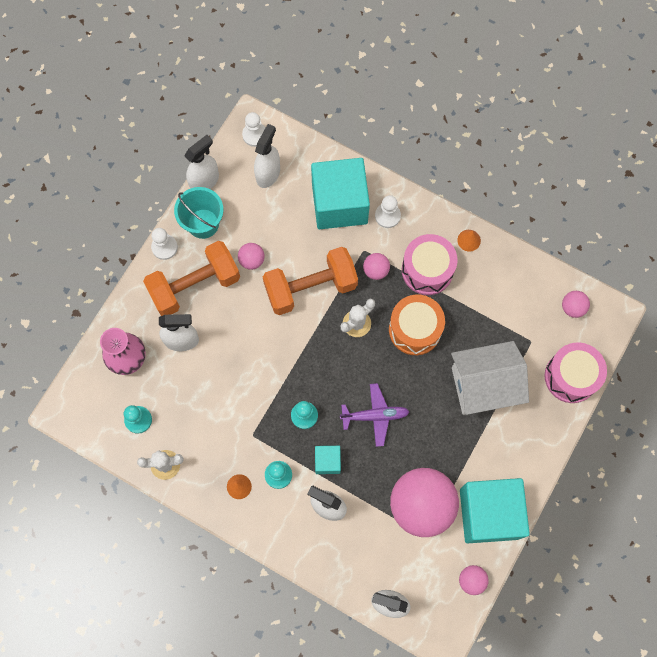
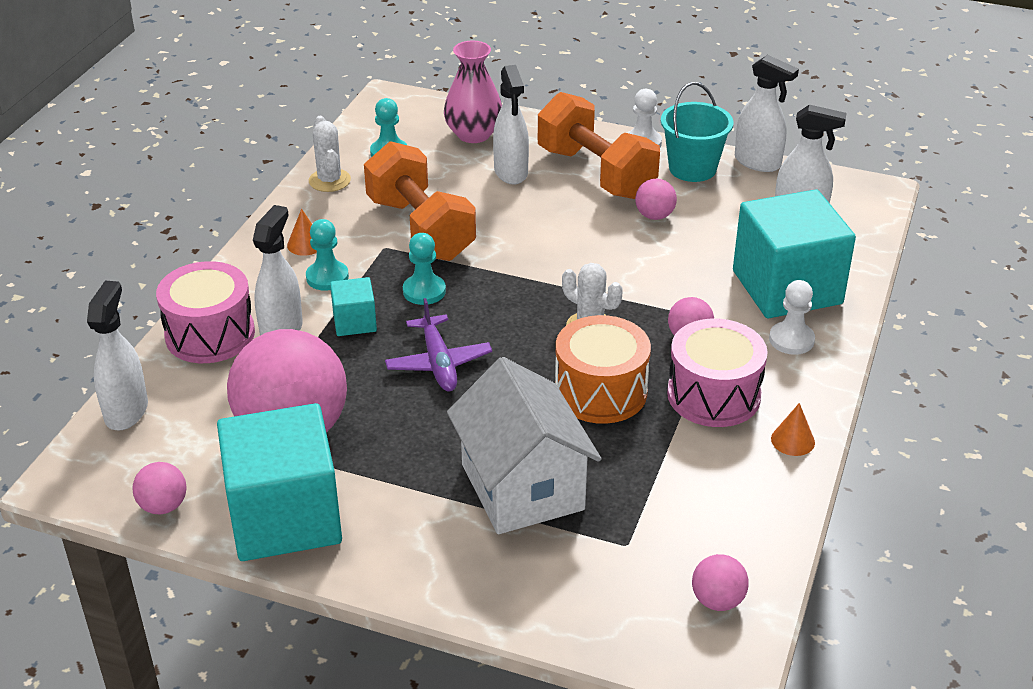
camera: 80 degrees right, 35 degrees down
(255, 135) = (856, 196): white pawn -> none
(310, 288) = (632, 274): orange dumbbell -> orange dumbbell (420, 229)
(571, 377) = (572, 611): pink drum -> pink drum (210, 334)

